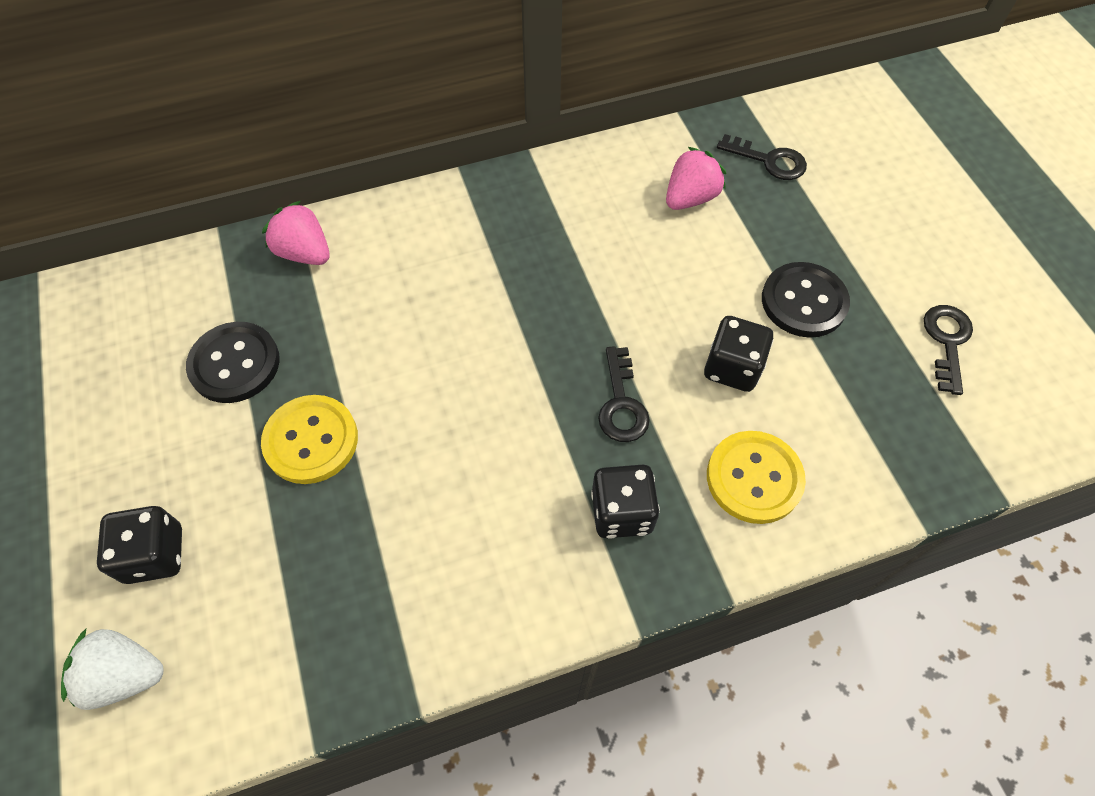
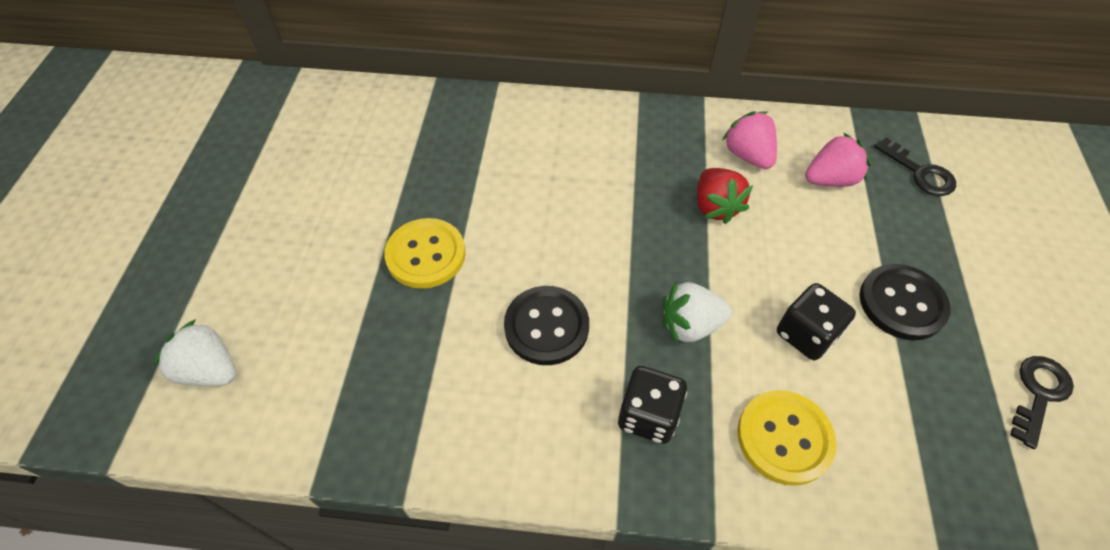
camera: 25 degrees right, 5 degrees down
(155, 554) = (275, 292): black dice -> none
(235, 364) = (399, 178): black button -> black button (546, 326)
(304, 253) = (489, 116): pink strawberry -> pink strawberry (748, 155)
(592, 269) = (715, 207): none -> red strawberry
(621, 403) = (690, 325): black key -> white strawberry

